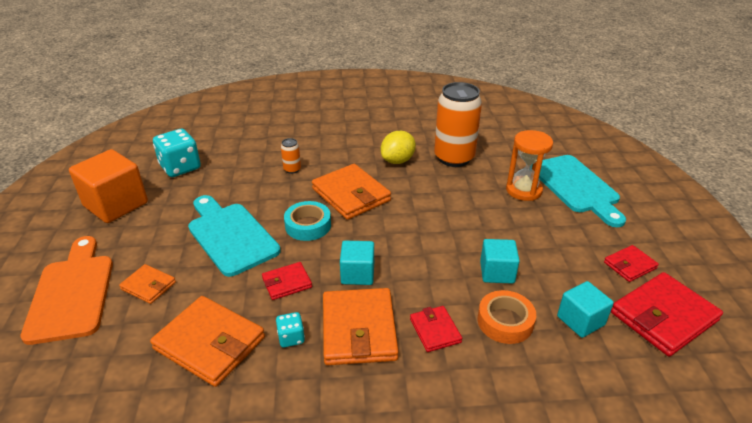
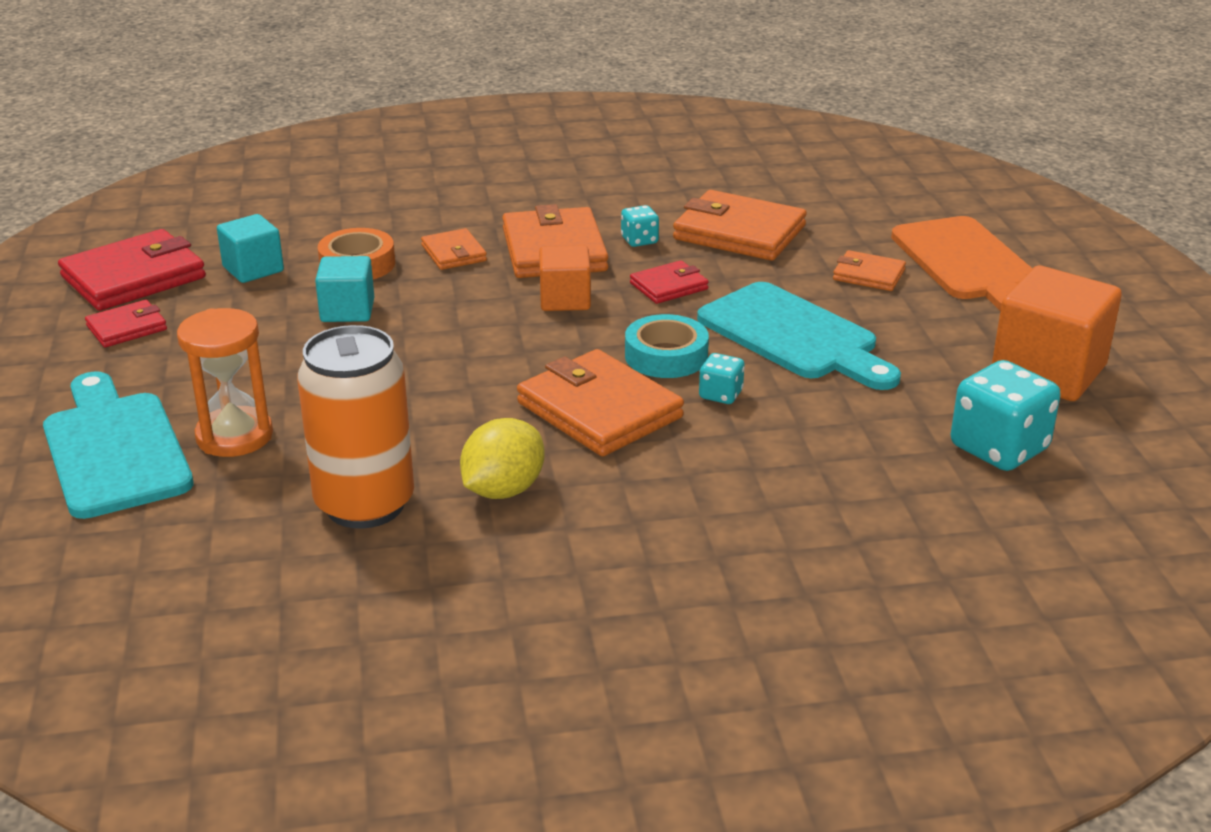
camera: 175 degrees right, 5 degrees down
(289, 200) = (720, 395): none -> turquoise dice
(292, 169) = (745, 456): orange can -> none
(357, 274) = (565, 300): turquoise cube -> orange cube
(435, 330) = (453, 253): red wallet -> orange wallet

